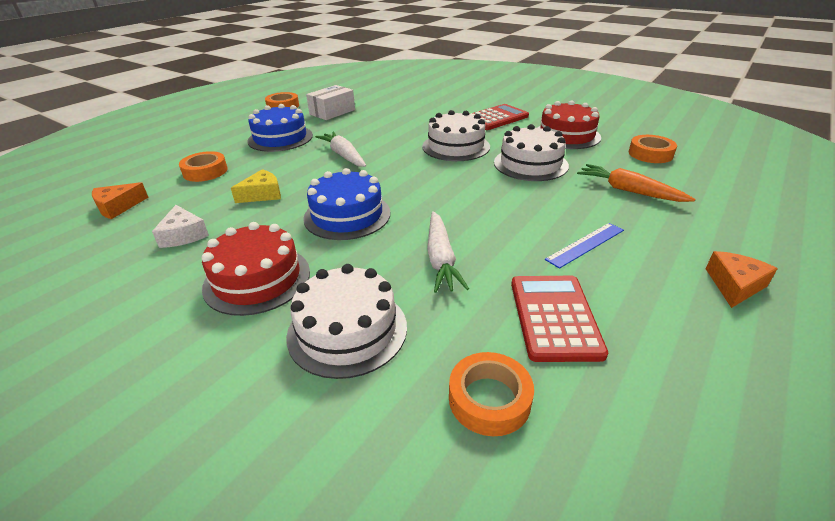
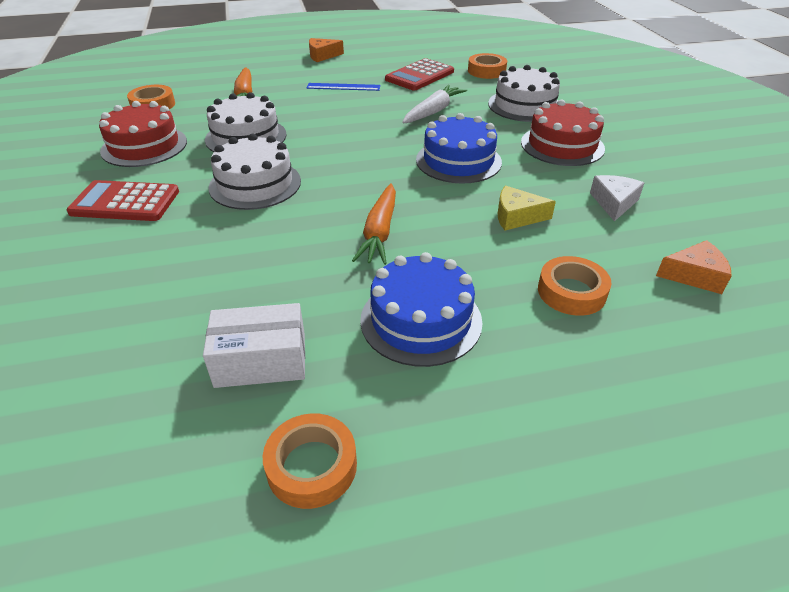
camera: 140 degrees left, 5 degrees up
(344, 155) = (380, 232): white carrot -> orange carrot

